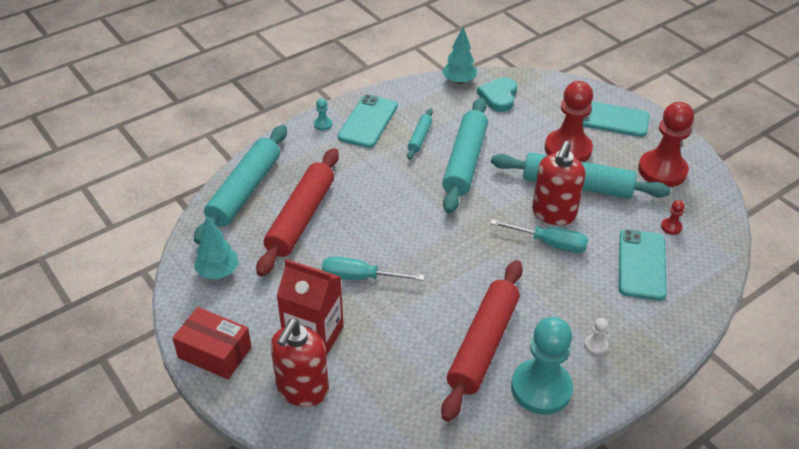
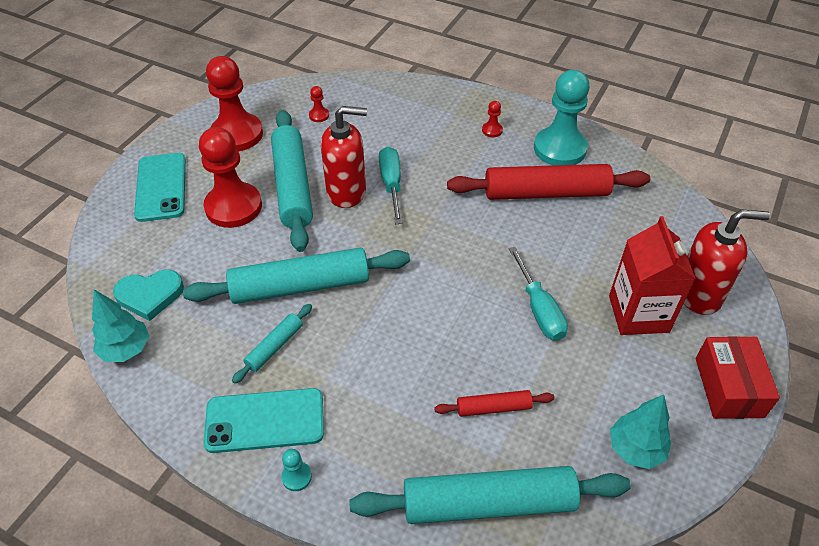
camera: 115 degrees left, 5 degrees up
(301, 218) = (493, 407): red rolling pin -> red rolling pin, size x0.48
(420, 138) = (274, 347): turquoise rolling pin -> turquoise rolling pin turned 45 degrees counterclockwise
(595, 345) = (492, 130): white pawn -> red pawn
(641, 265) = (380, 123): turquoise phone -> none

